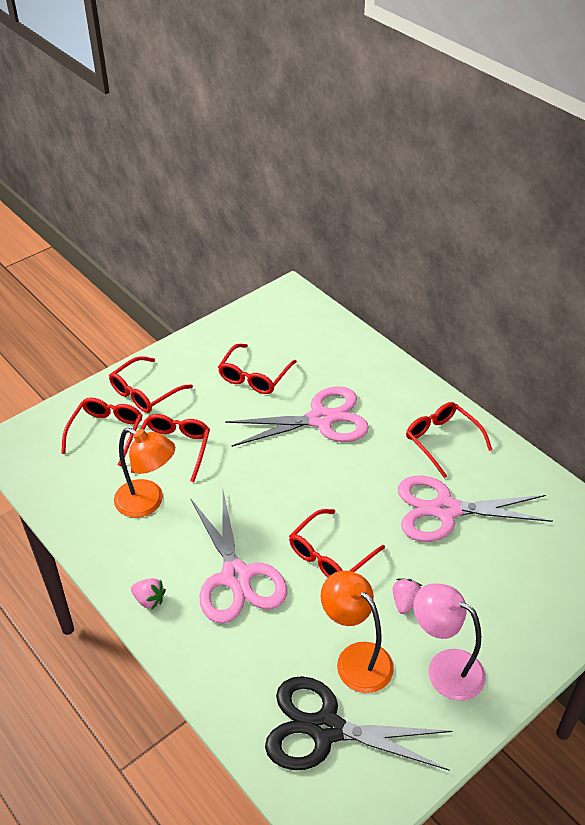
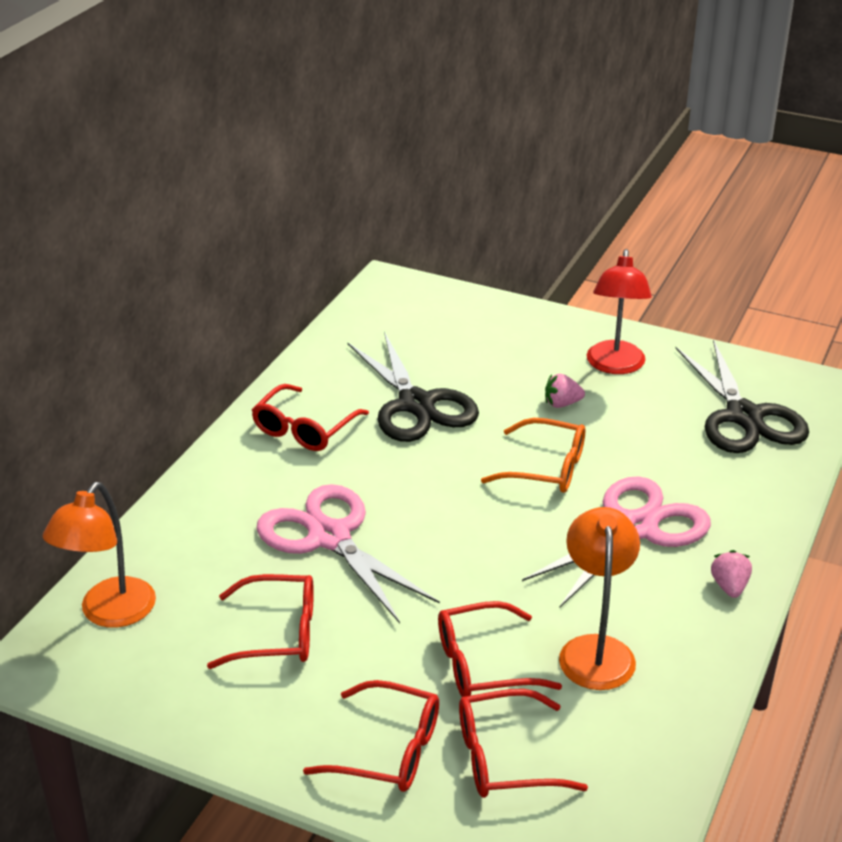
camera: 115 degrees left, 10 degrees down
(330, 555) = (546, 468): red glasses -> orange glasses
(356, 658) = (655, 418): orange lamp -> orange lamp (109, 613)
(444, 668) = (615, 366): pink lamp -> red lamp
(445, 510) = (416, 404): pink scissors -> black scissors

